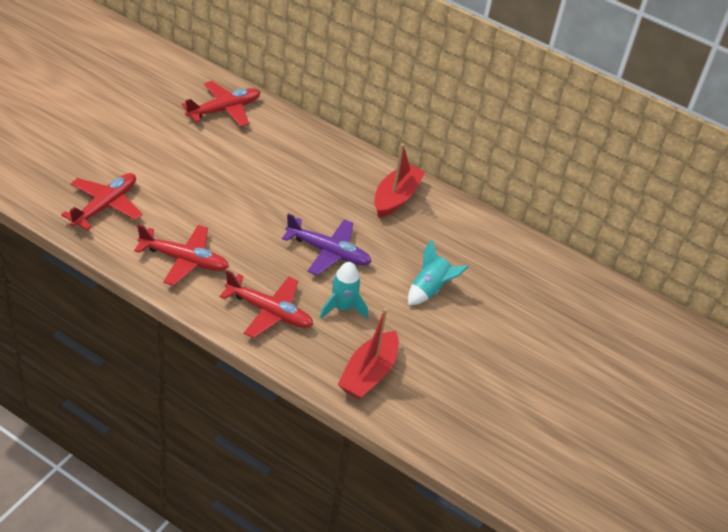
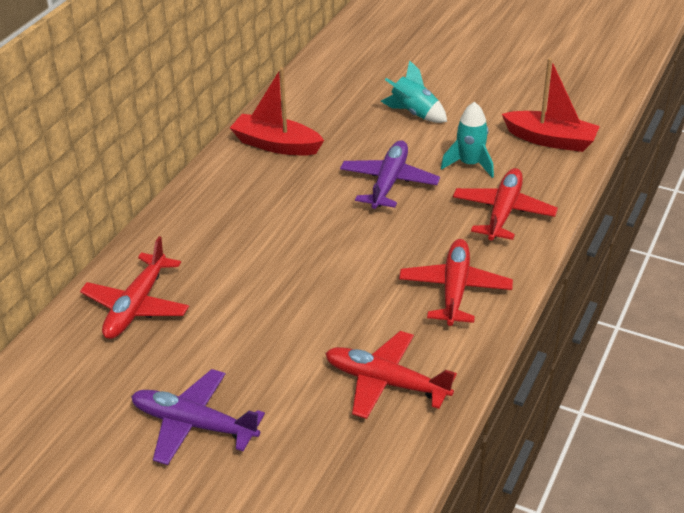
camera: 90 degrees left, 5 degrees down
(107, 122) = (194, 424): none -> purple plane
(224, 110) = (136, 305): red plane -> red plane turned 120 degrees counterclockwise

